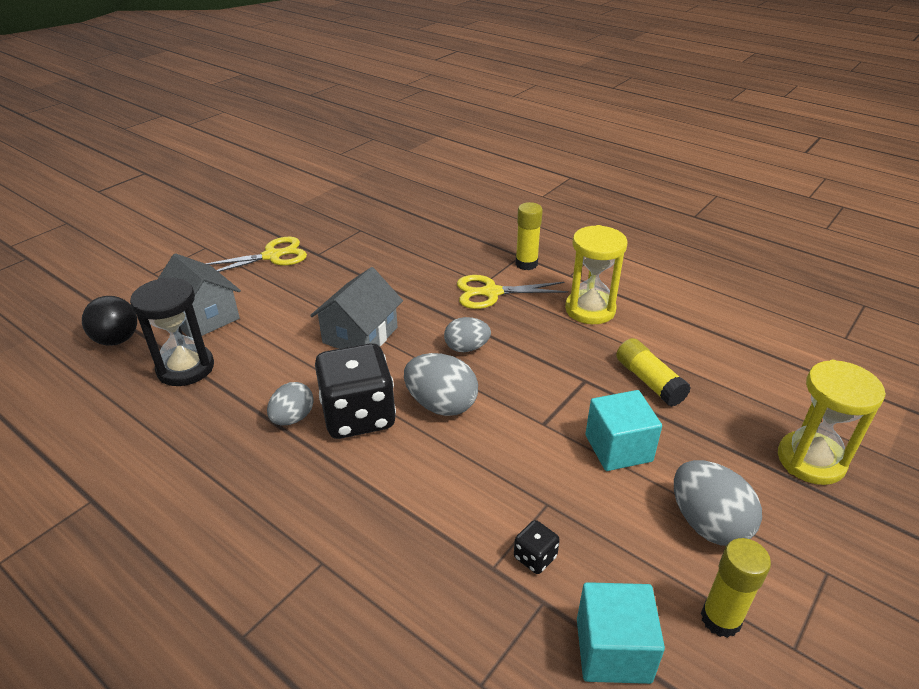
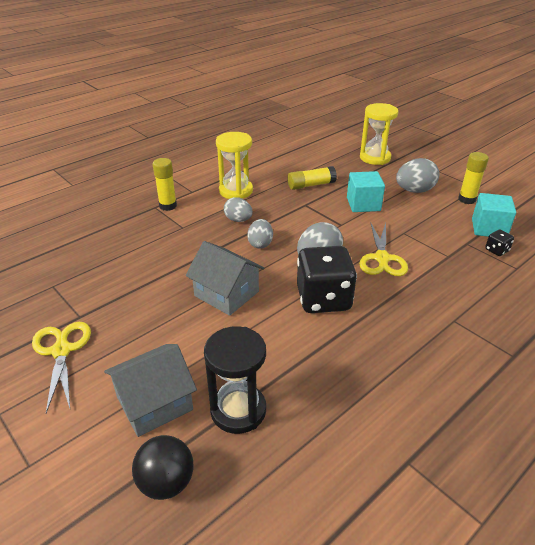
camera: 80 degrees left, 0 degrees up
(293, 418) = (321, 333): grey egg -> grey egg (238, 220)
(492, 293) = (197, 225): yellow scissors -> yellow scissors (382, 258)
(535, 557) = (440, 242): black dice -> black dice (496, 250)

